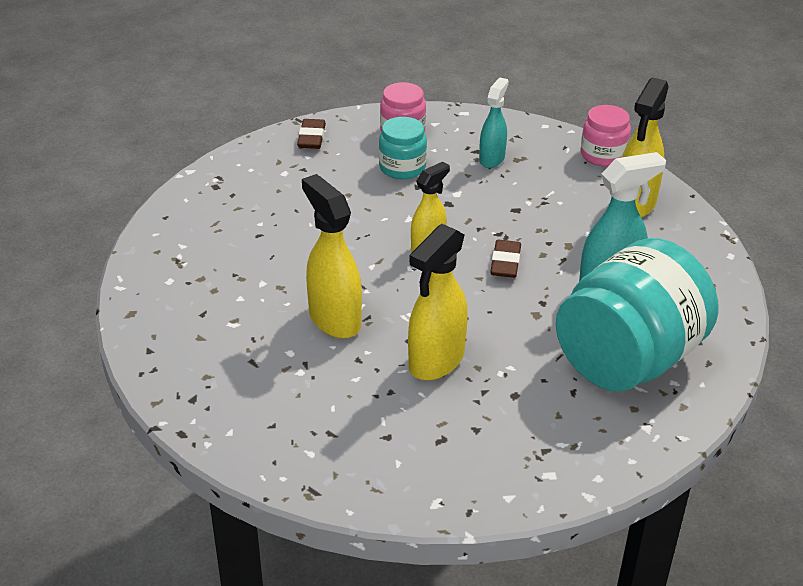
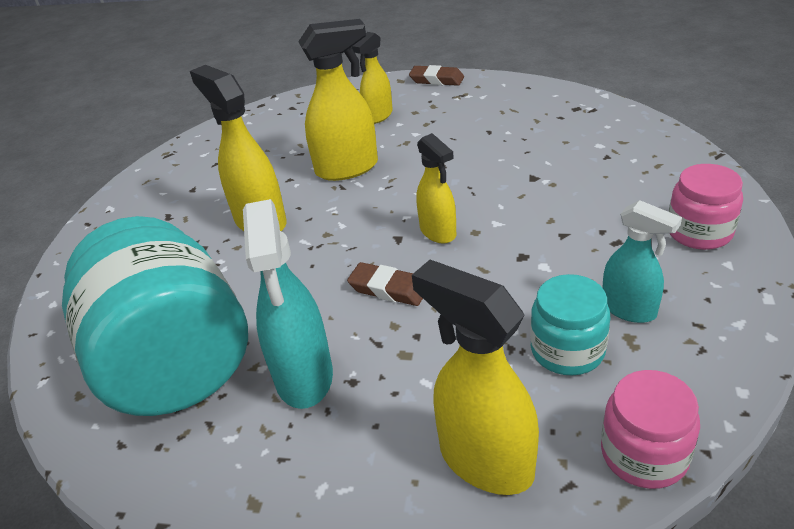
camera: 110 degrees right, 0 degrees up
(222, 316) = (378, 116): none -> yellow spray bottle
(311, 138) = (676, 162): brown eraser -> brown eraser (436, 80)
(402, 167) = (607, 225): turquoise jar -> turquoise jar (567, 350)

